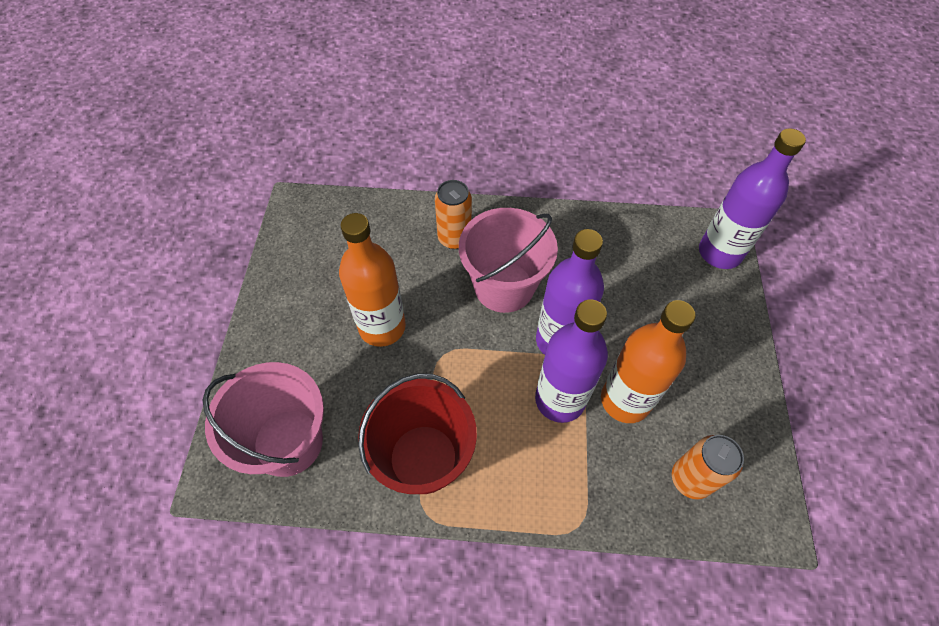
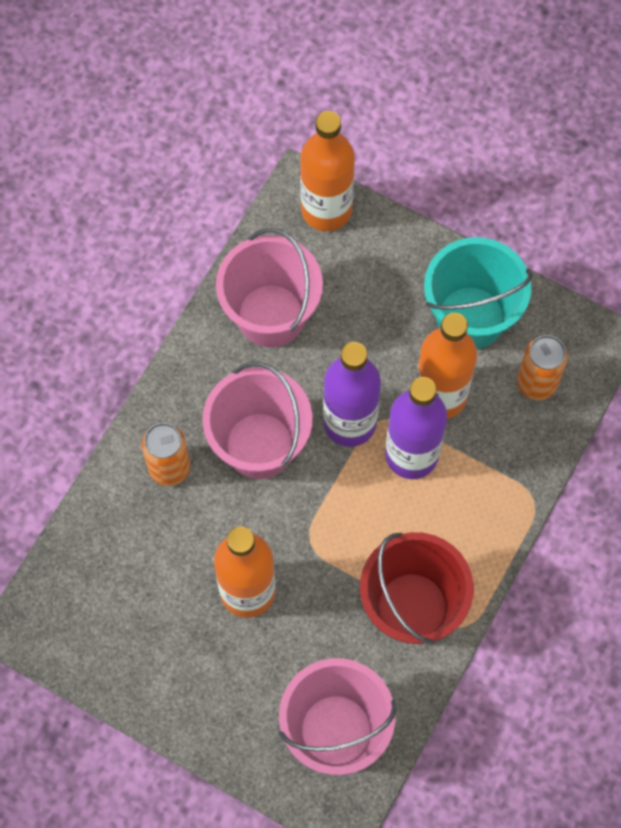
camera: 65 degrees left, 10 degrees up
(610, 252) = (271, 315): none -> pink bucket
(710, 395) = (470, 318): none -> turquoise bucket
(719, 253) = (326, 210): purple bottle -> orange bottle

